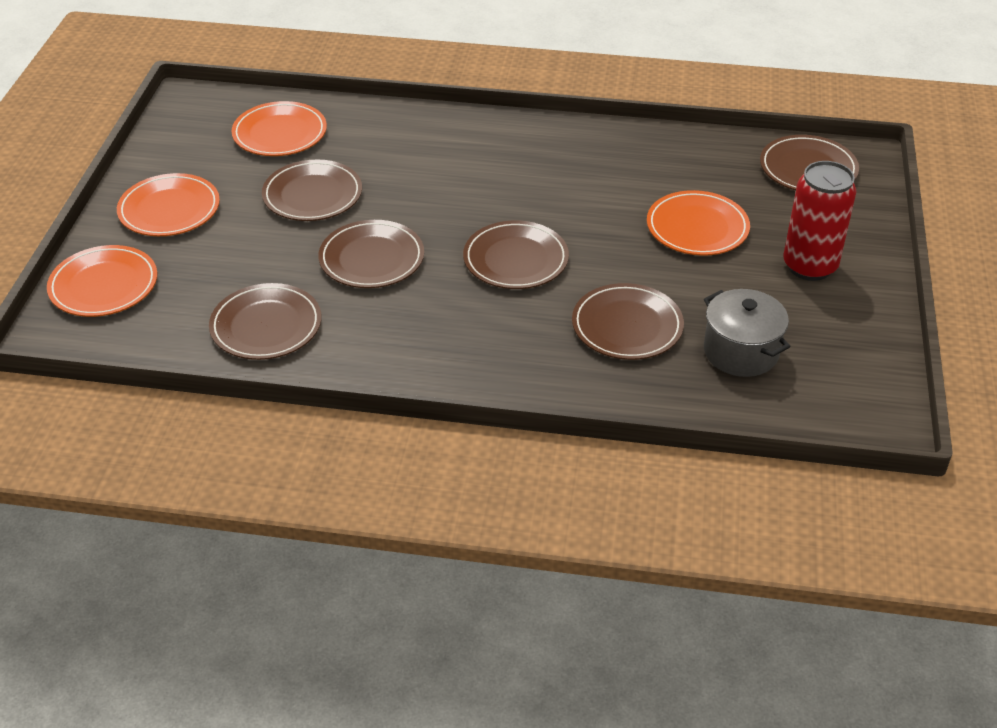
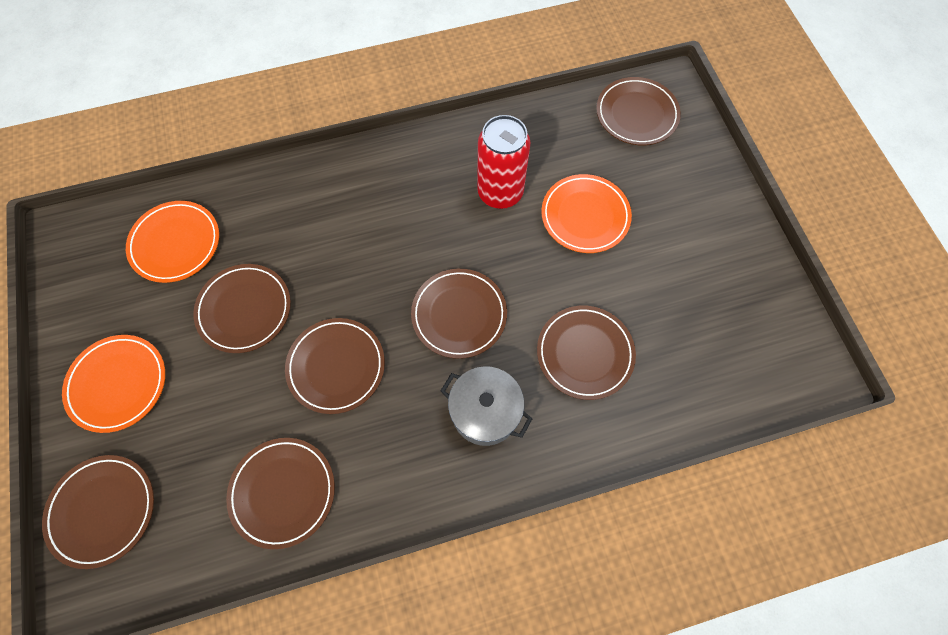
camera: 25 degrees left, 25 degrees up
(104, 285) = (103, 510): orange plate -> brown plate
(741, 352) = (683, 343): grey pot -> grey pot (485, 412)
(809, 266) = (688, 224): red can -> red can (500, 193)

